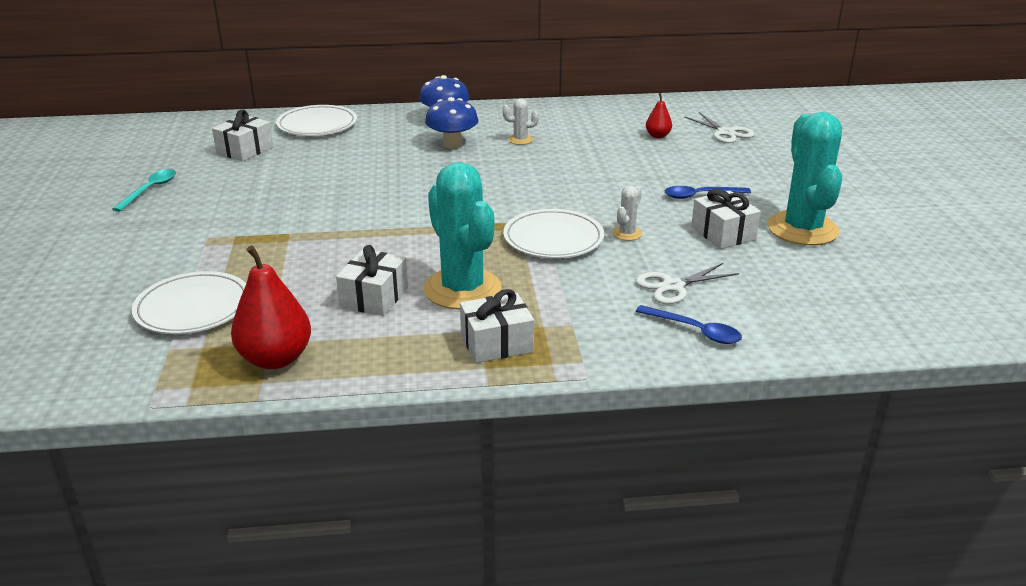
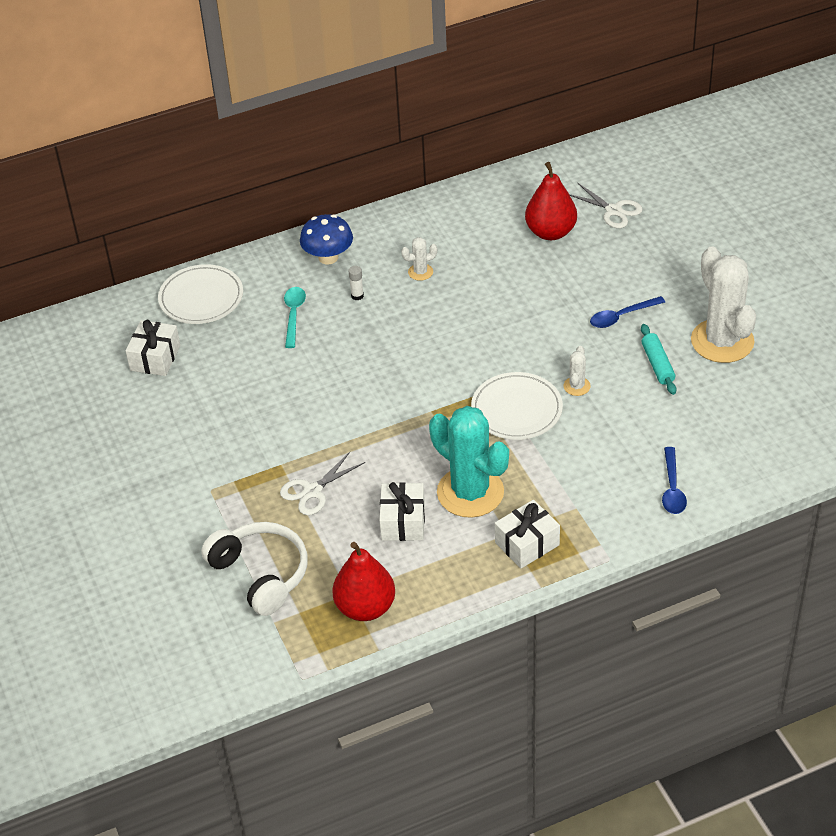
camera: 15 degrees left, 15 degrees up
(150, 190) = (106, 441): turquoise spoon -> turquoise spoon (293, 315)
(193, 308) = (260, 574): white plate -> white headphones
(452, 144) = (357, 296): blue mushroom -> white glue stick
(658, 136) = (550, 232): red pear -> red pear, size x1.93
(672, 286) = (638, 442): white scissors -> white scissors (312, 491)
(695, 331) = (672, 488): blue spoon -> blue spoon turned 75 degrees clockwise
(723, 233) = (657, 364): white gift -> turquoise rolling pin
(802, 229) = (722, 341): turquoise cactus -> white cactus

